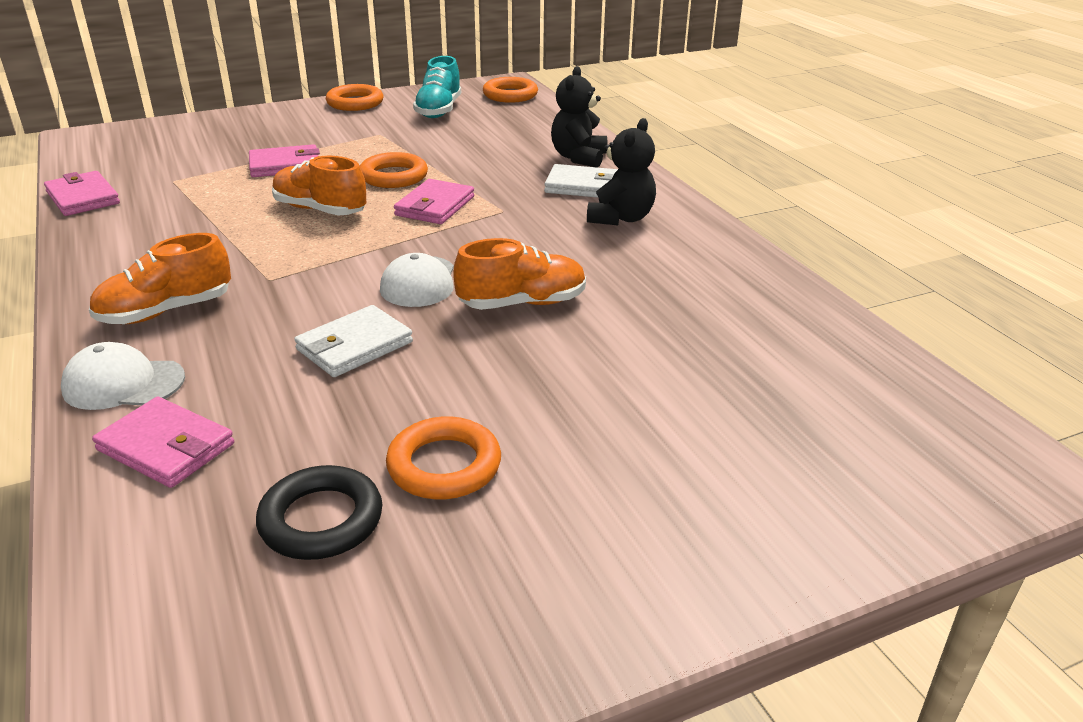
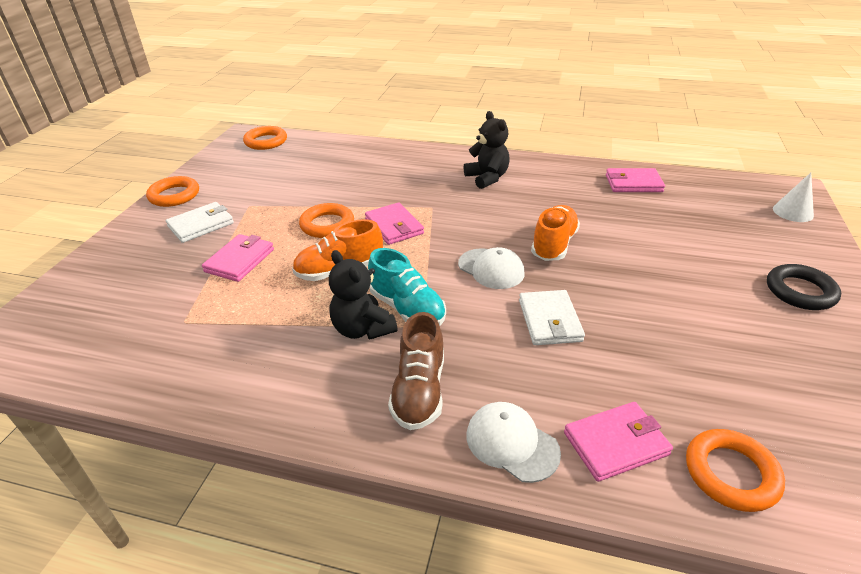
camera: 50 degrees left, 5 degrees up
(83, 198) = (140, 383): pink wallet -> pink wallet (633, 183)
(123, 384) = (511, 443): white cap -> white cap turned 90 degrees clockwise
(166, 311) = (419, 391): orange shoe -> brown shoe
(321, 520) = (737, 398): black ring -> black ring (800, 291)
(439, 110) = (247, 172): turquoise shoe -> turquoise shoe (407, 309)
(444, 465) = (706, 334): orange ring -> orange ring (731, 473)
(579, 158) = (393, 158): black teddy bear -> black teddy bear (362, 329)
(583, 186) = (433, 172): white wallet -> white wallet (201, 225)
(931, 483) = (793, 212): none -> white cone

